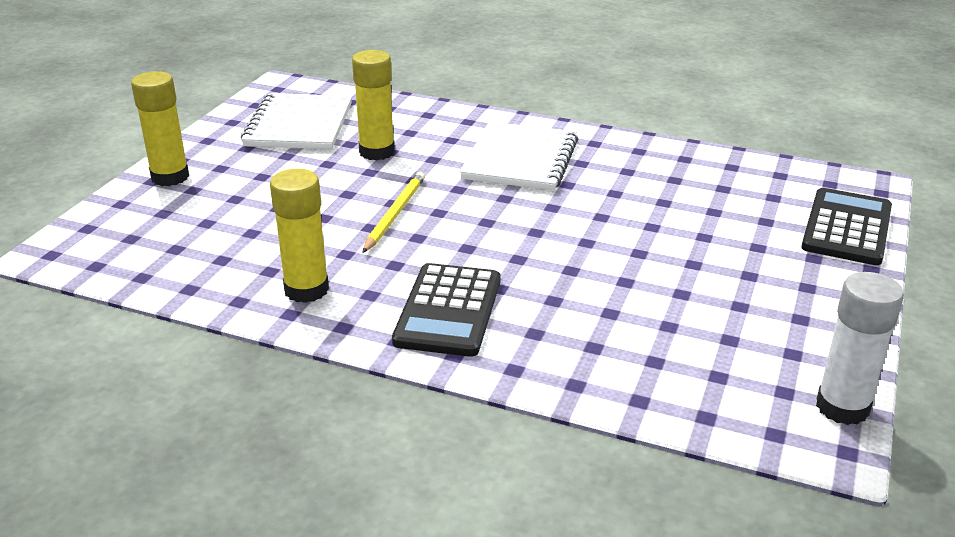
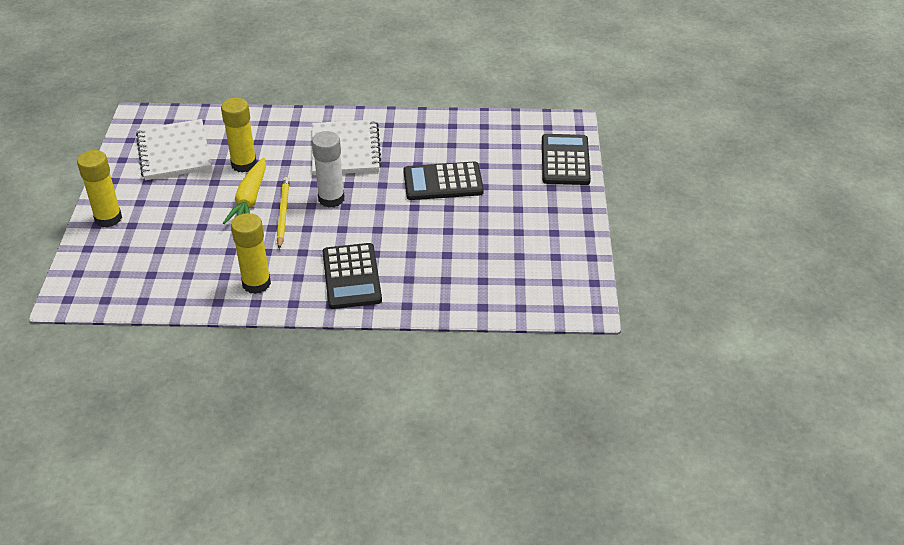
camera: 20 degrees left, 10 degrees up
(360, 190) = (249, 200): none -> yellow carrot
(643, 220) = (443, 182): none -> black calculator
(842, 407) = (588, 283): white glue stick -> white glue stick (331, 199)

